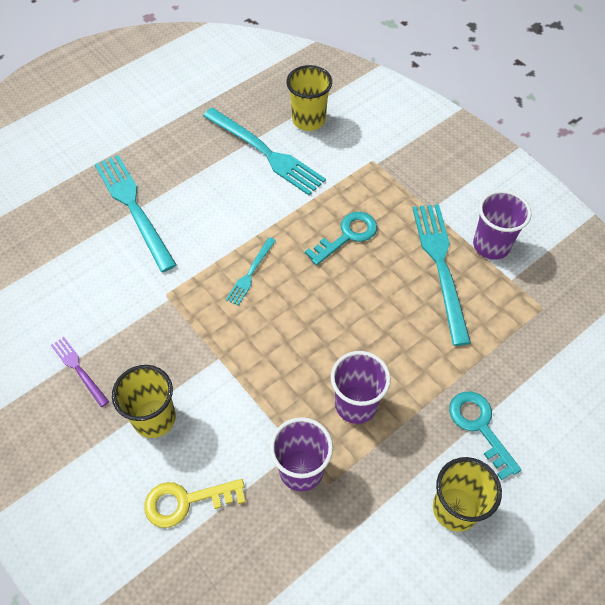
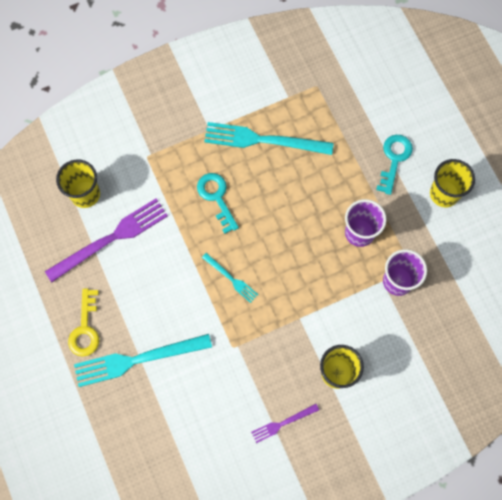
camera: 75 degrees left, 15 degrees up
(186, 501) = (402, 361): yellow key -> yellow key (85, 328)
(265, 153) = (111, 239): turquoise fork -> purple fork
(480, 427) = (394, 159): turquoise key -> turquoise key turned 120 degrees clockwise
(491, 245) = (255, 99): purple cup -> none

